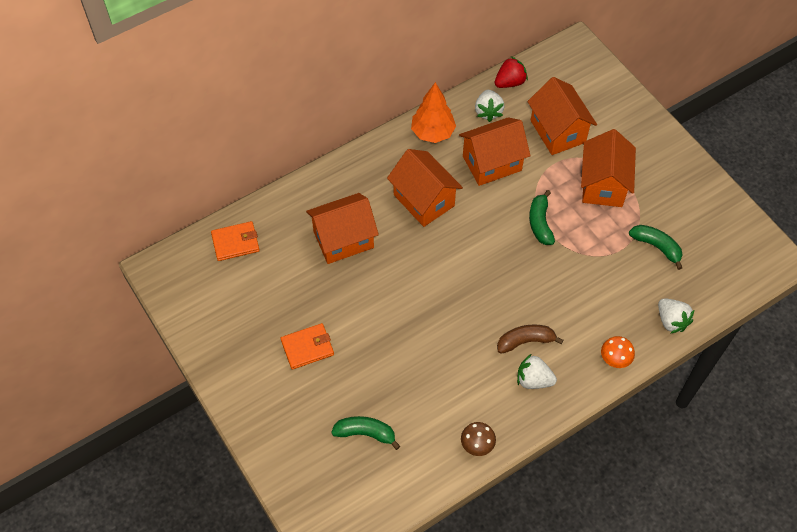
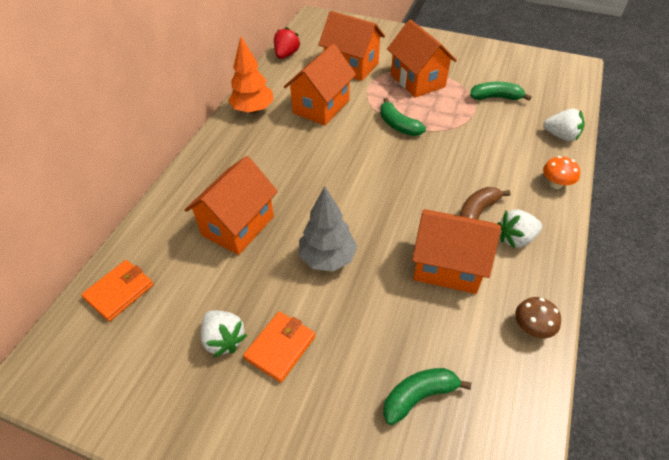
camera: 35 degrees left, 10 degrees down
(385, 306) = (327, 258): none -> grey tree
(424, 200) = (288, 158): orange house -> orange house (448, 266)
(488, 112) = (286, 78): white strawberry -> white strawberry (224, 339)

